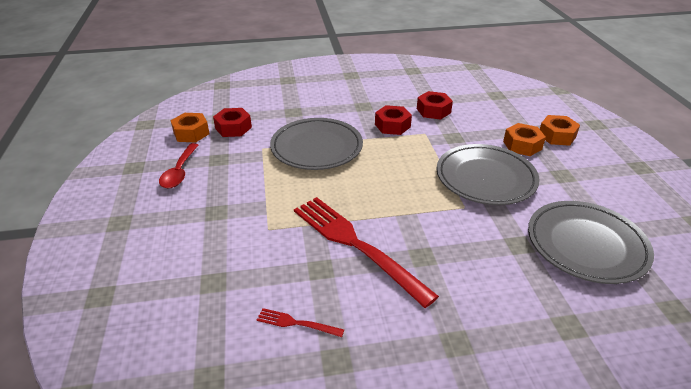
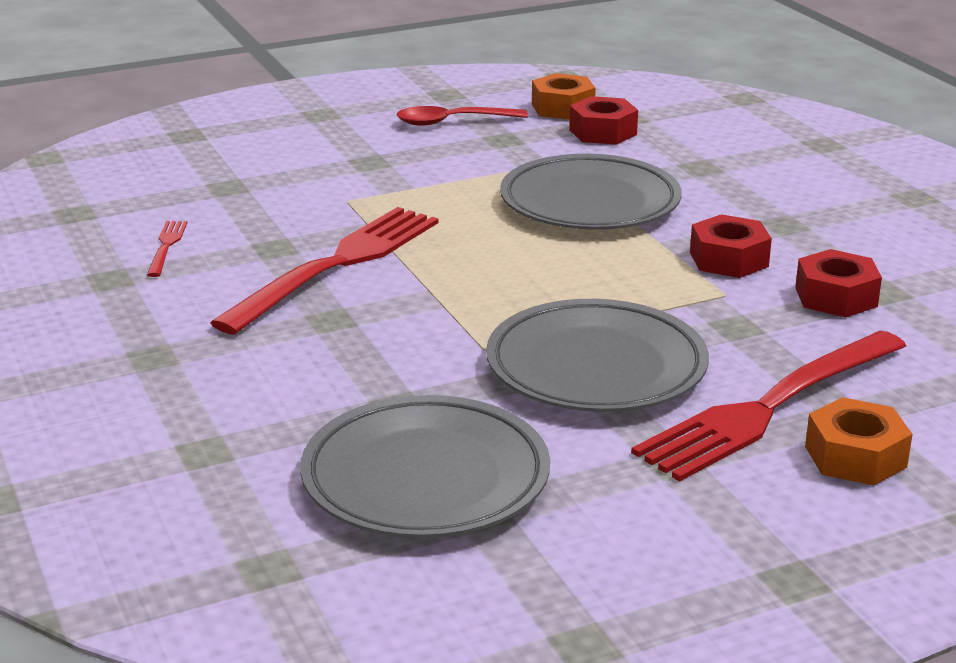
camera: 75 degrees right, 10 degrees down
(522, 145) = (767, 408): orange nut -> red fork

